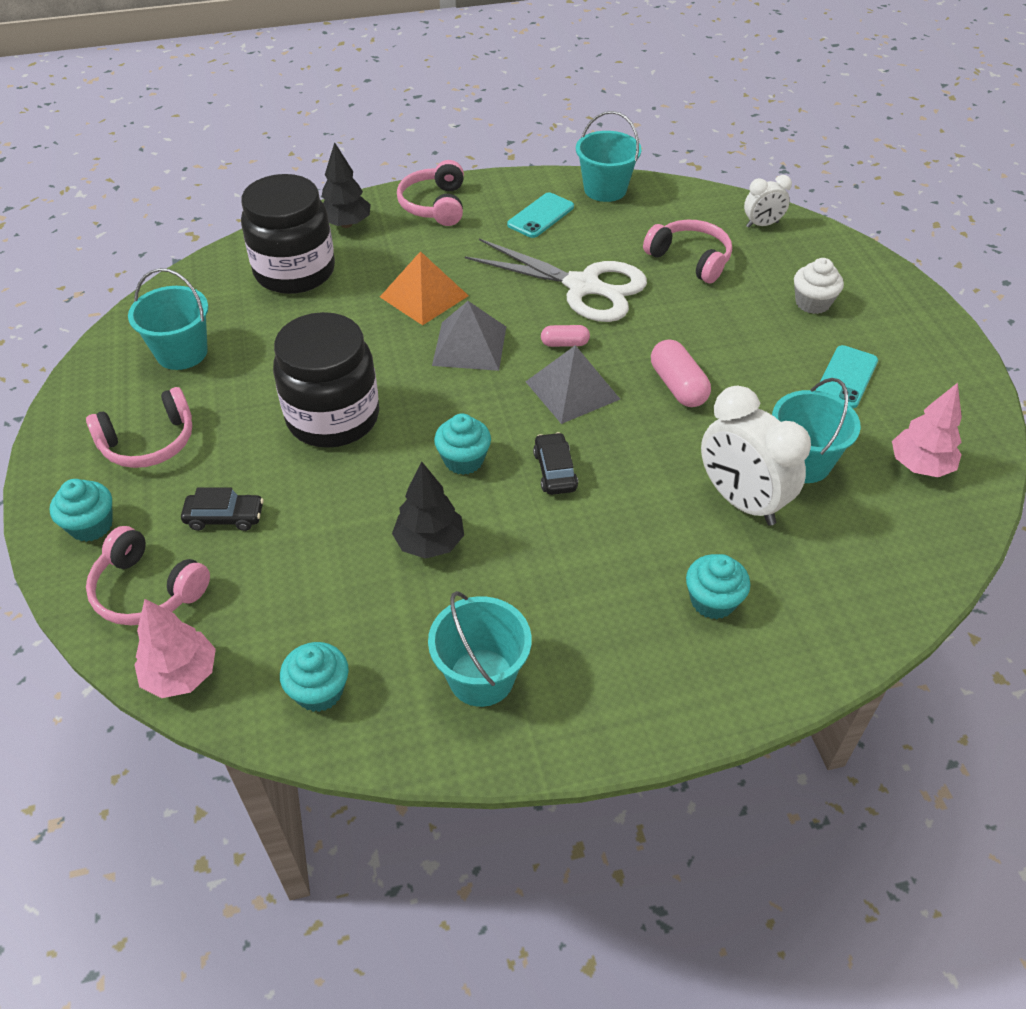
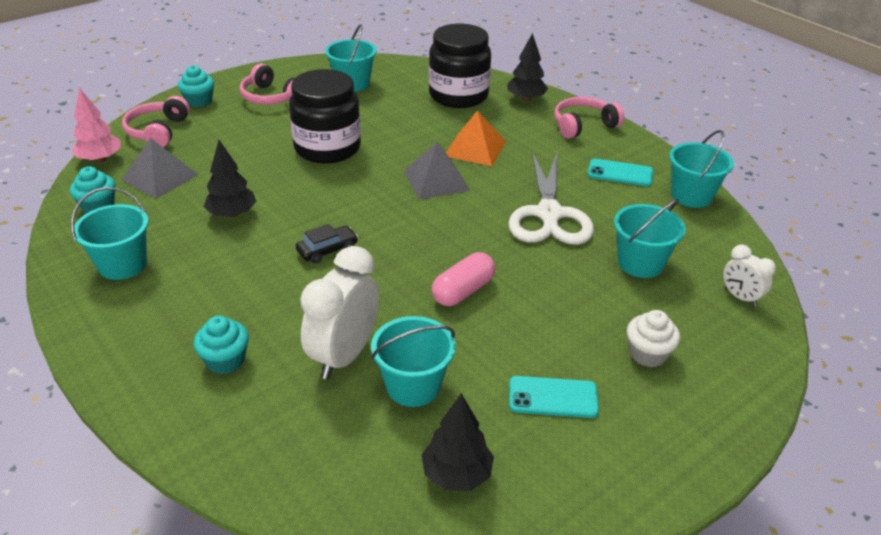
camera: 65 degrees right, 10 degrees down
(225, 517) = (223, 137): black car -> none
(463, 460) = (316, 208): turquoise cupcake -> none
(564, 343) = (472, 221): pink capsule -> none
(572, 390) = (420, 238): grey pyramid -> grey pyramid (160, 177)
(690, 259) = (640, 263): pink headphones -> turquoise bucket
(919, 466) = (457, 474): pink tree -> black tree

